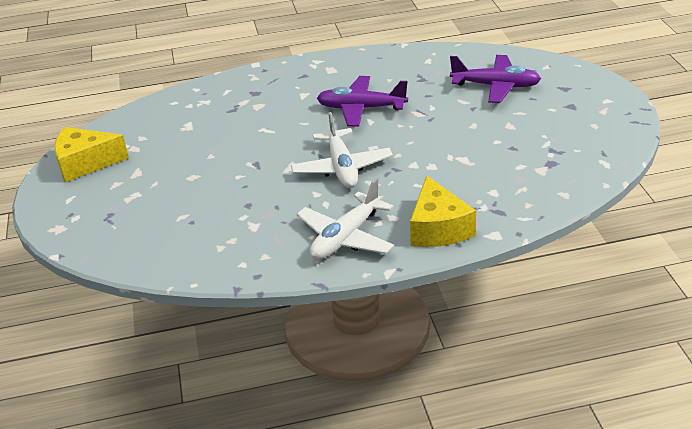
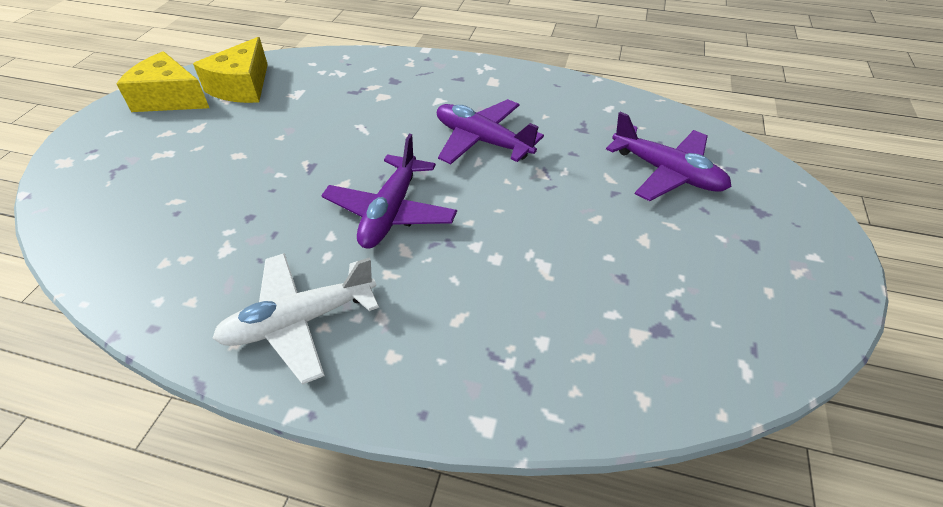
camera: 25 degrees right, 10 degrees up
(342, 168) = (391, 212): white plane -> purple plane
(438, 228) = (419, 368): yellow cheese -> yellow cheese (242, 87)

